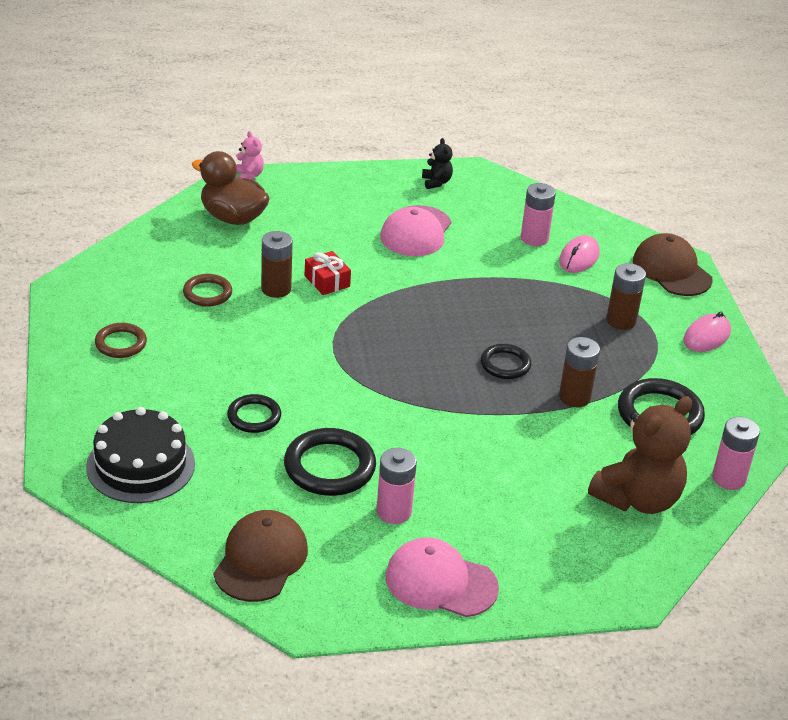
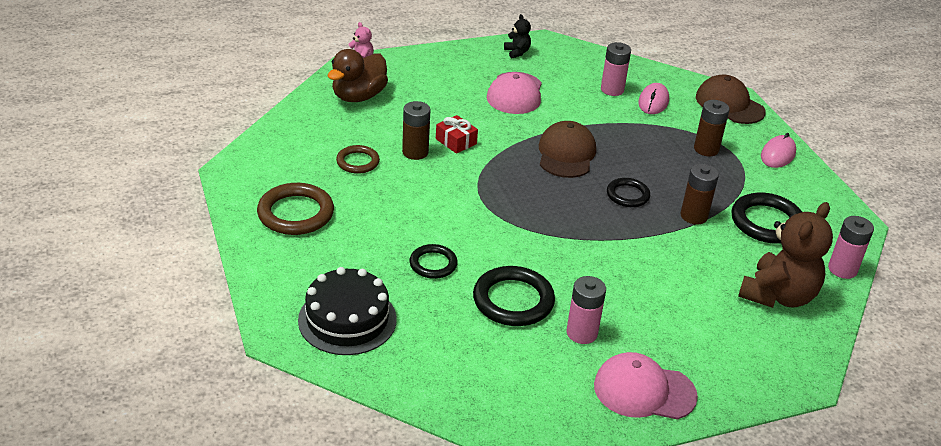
camera: 10 degrees left, 0 degrees up
(121, 343) = (295, 213): brown ring -> brown ring, size x1.65
(232, 217) = (358, 96): brown duck -> brown duck turned 75 degrees counterclockwise
(261, 560) = (482, 392): brown cap -> brown cap (566, 154)

